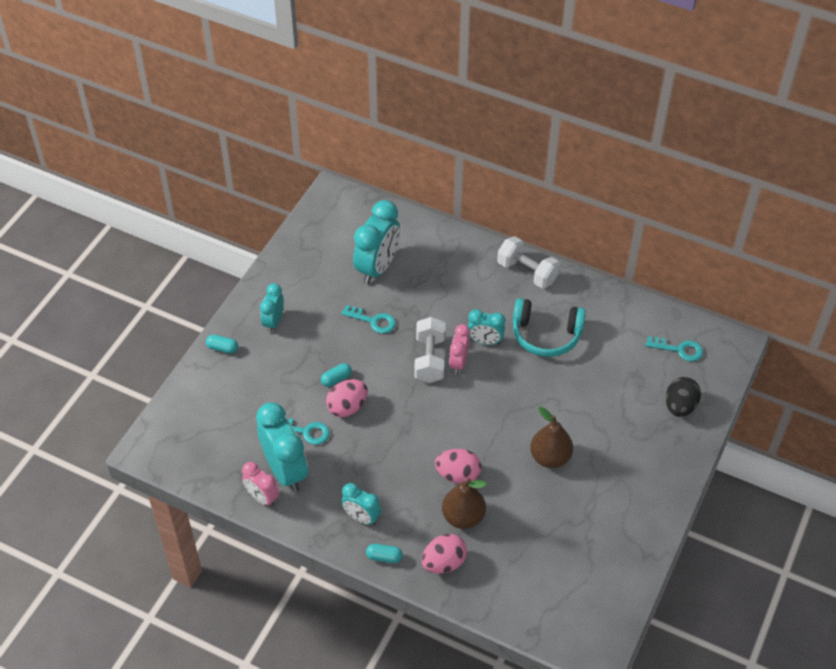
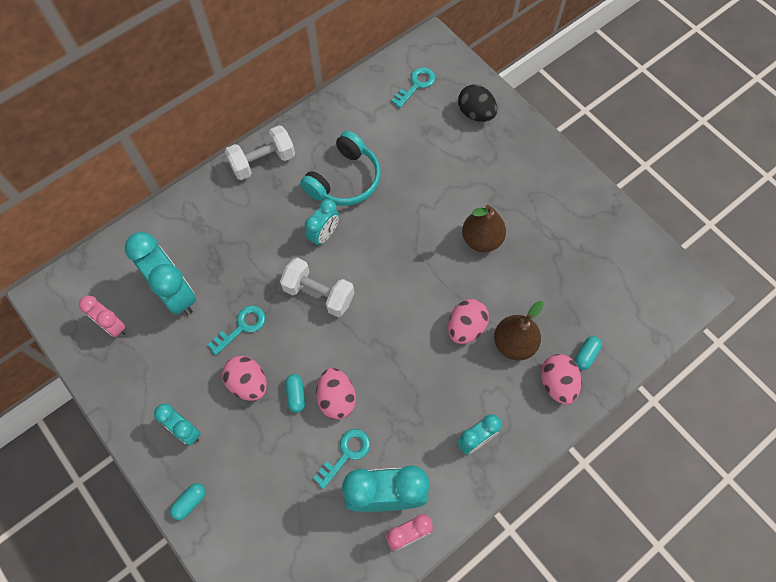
camera: 65 degrees left, 15 degrees up
(330, 344) = (248, 383): none -> pink egg
(384, 557) = (529, 437): turquoise capsule -> turquoise capsule (585, 355)
(458, 363) = (337, 269): pink clock -> pink clock (113, 326)

